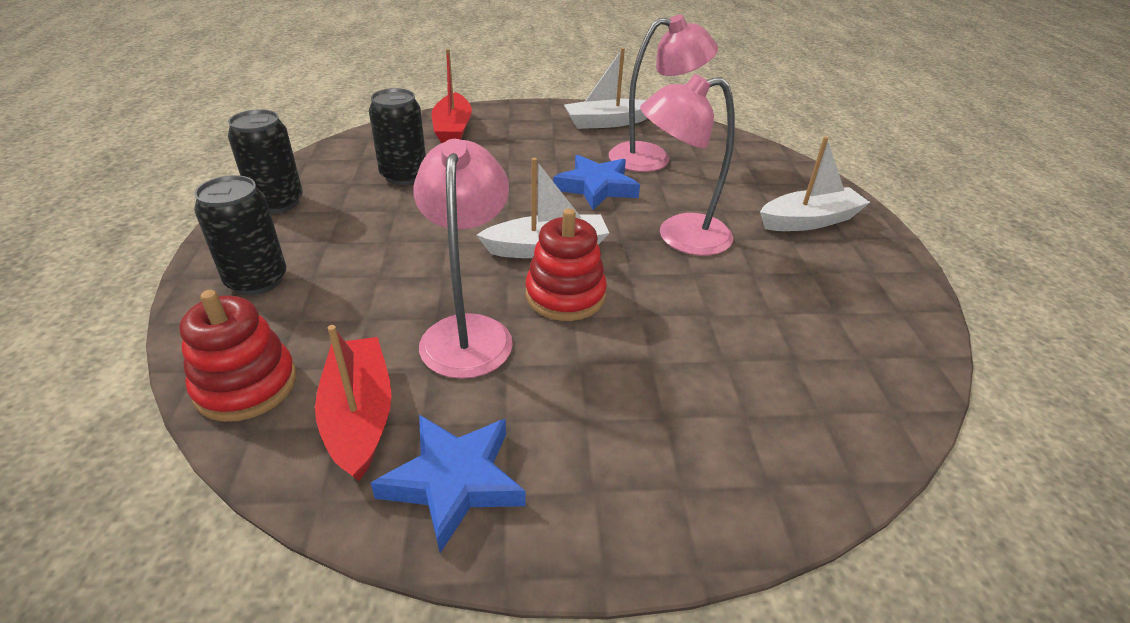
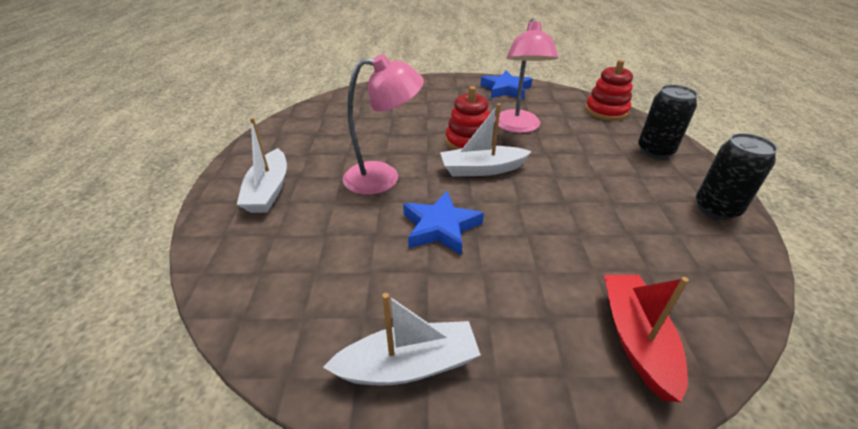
camera: 175 degrees left, 0 degrees up
(359, 416) = (550, 103): red boat -> none
(404, 176) = (634, 242): black can -> none
(652, 157) = (368, 275): pink lamp -> none
(809, 221) = (268, 191): white boat -> white boat turned 75 degrees counterclockwise

